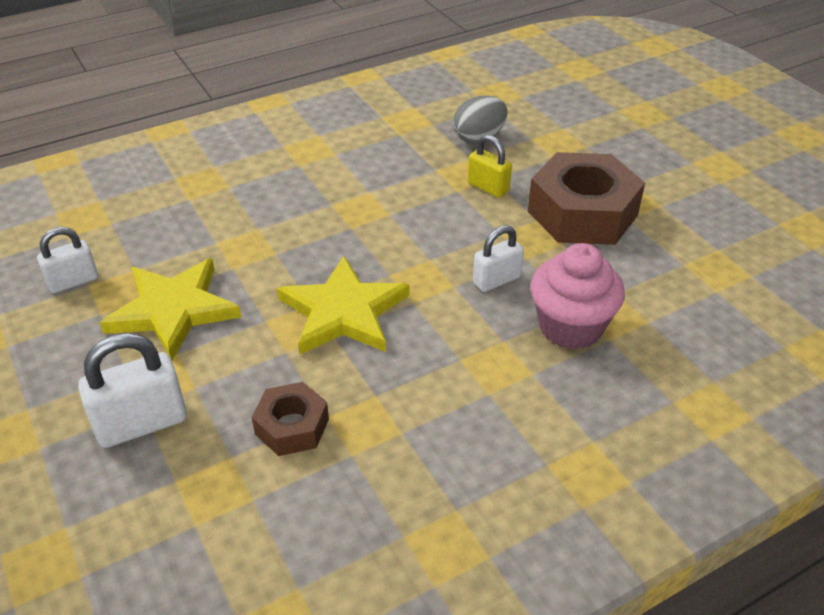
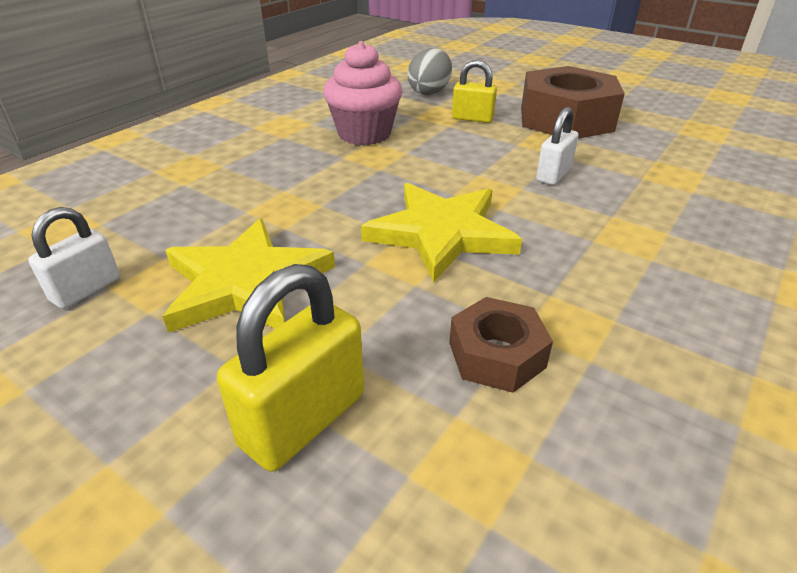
camera: 25 degrees left, 5 degrees down
(142, 423) = (303, 419): white padlock -> yellow padlock
(570, 327) = (654, 191): pink cupcake -> pink cupcake (364, 134)

